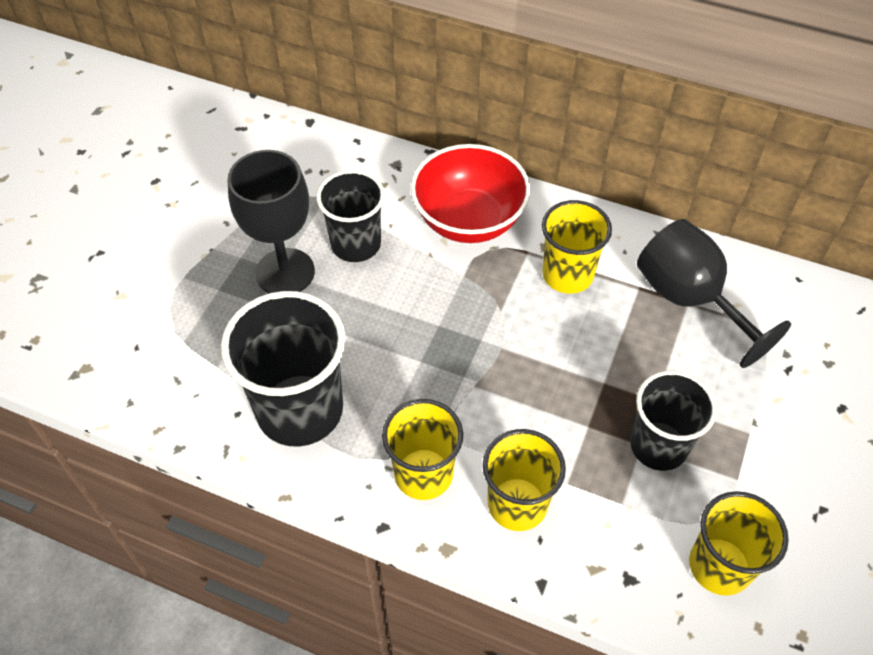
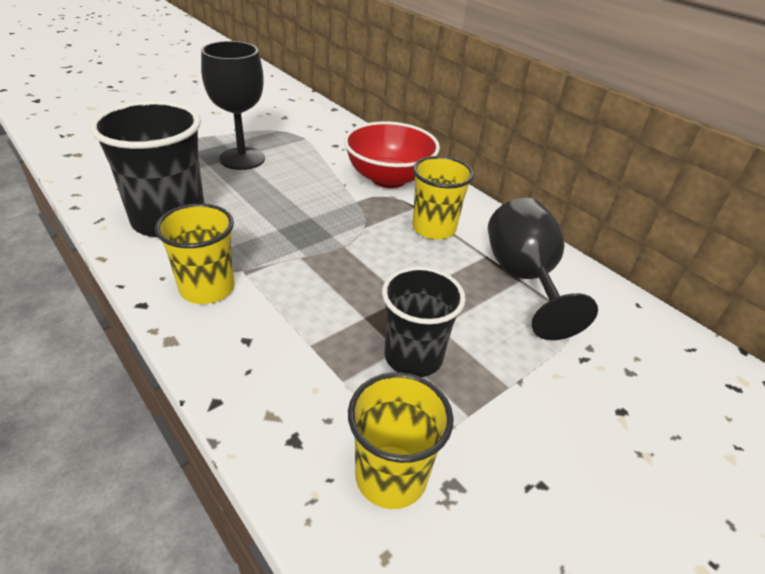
camera: 25 degrees right, 15 degrees down
(356, 244) = (301, 163): black cup -> none
(517, 504) = (255, 338): yellow cup -> none

